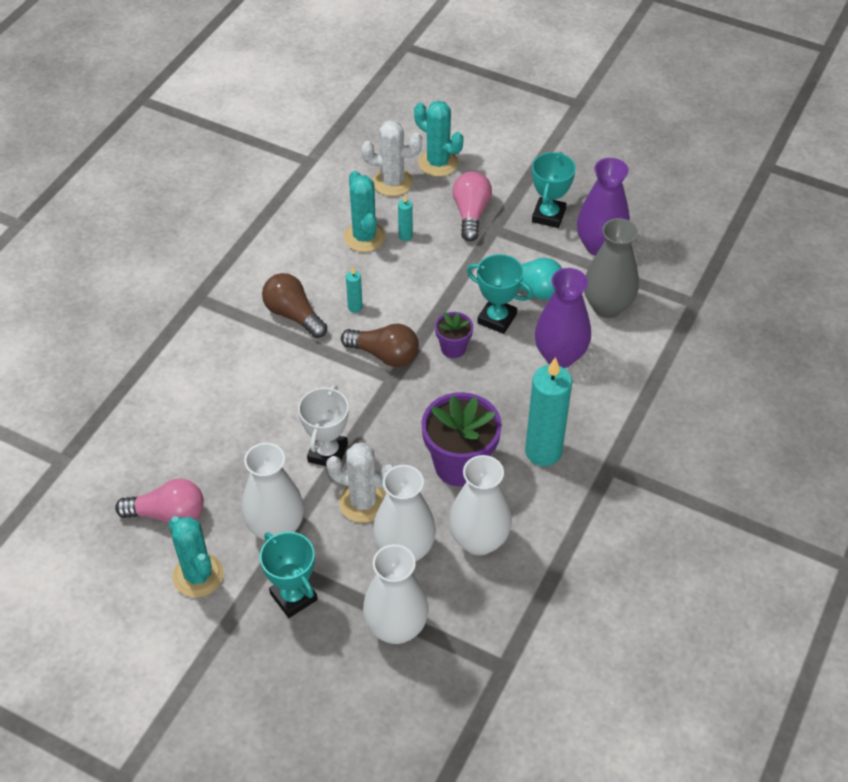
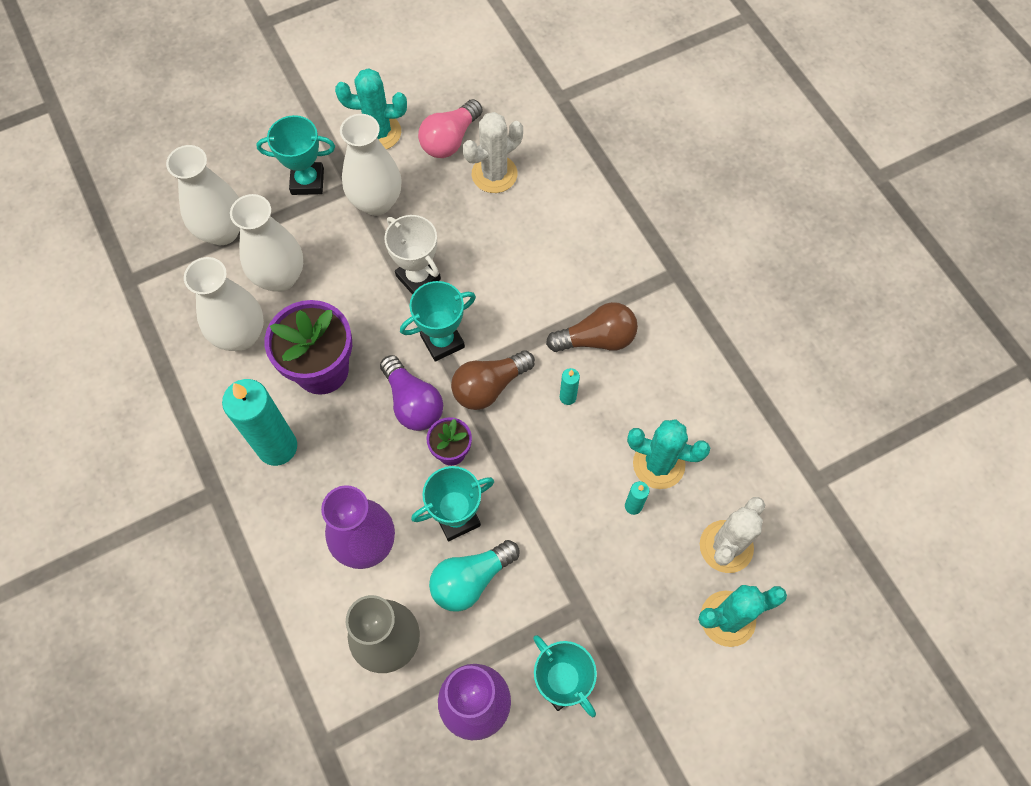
camera: 125 degrees right, 15 degrees up
(363, 502) = (348, 274): white cactus -> white cactus (494, 174)
(371, 404) = (442, 341): none -> turquoise trophy
(436, 392) = (413, 402): none -> purple light bulb
(471, 214) = (621, 597): pink light bulb -> none

